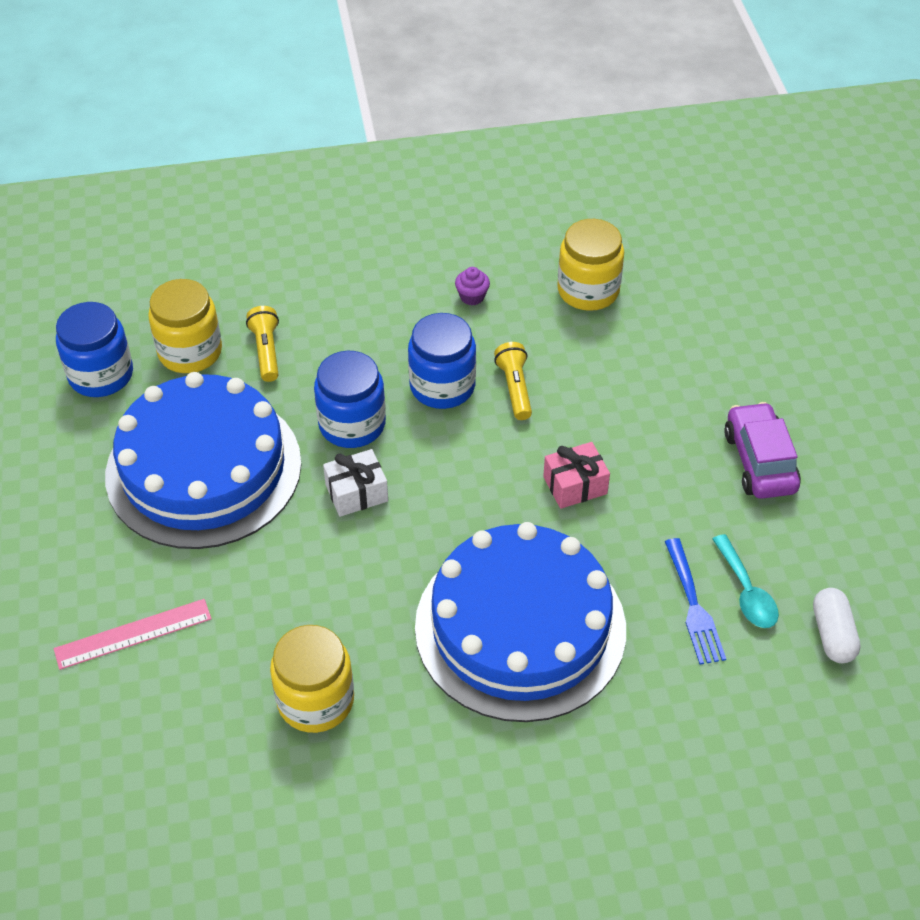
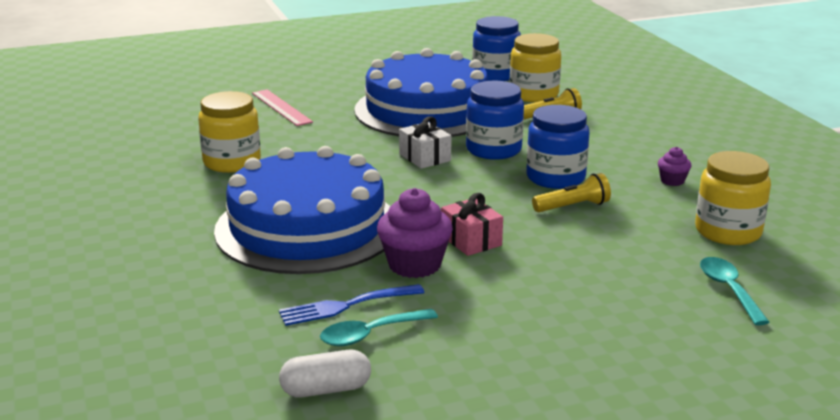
camera: 80 degrees right, 25 degrees down
(619, 540) = (414, 265): none -> purple cupcake
(692, 323) = (728, 290): none -> turquoise spoon
(759, 461) = (550, 337): purple car -> none

